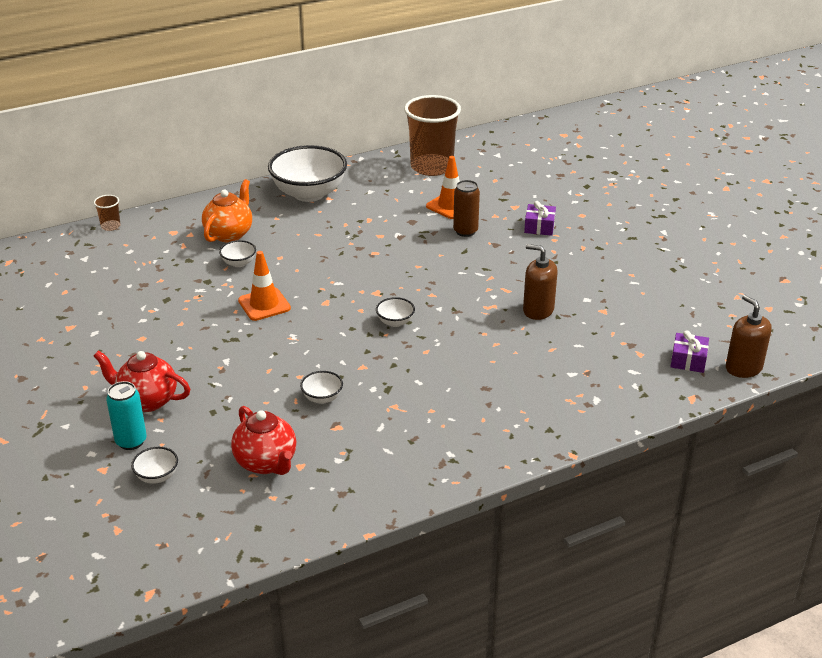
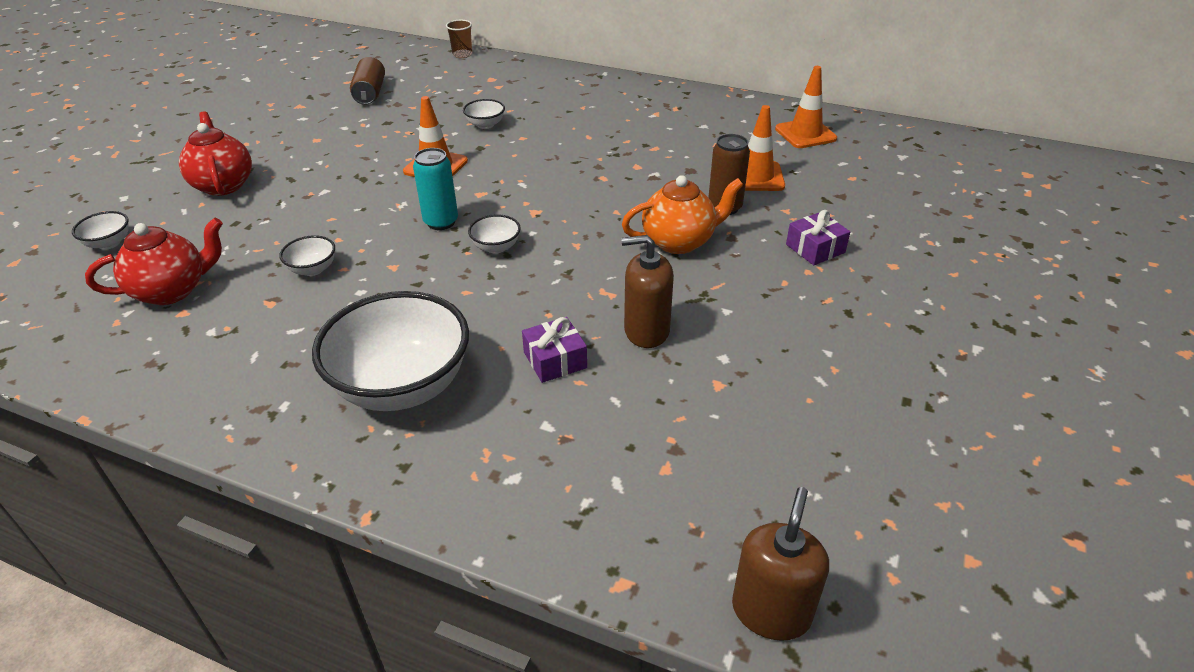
camera: 50 degrees right, 5 degrees up
(105, 289) = (370, 93): none -> brown can
(131, 441) = (155, 206): turquoise can -> turquoise can (441, 222)
(229, 234) = (524, 100): orange teapot -> orange teapot (679, 241)
(266, 463) = (172, 290): red teapot -> red teapot turned 135 degrees counterclockwise
(309, 193) = (647, 102): white bowl -> white bowl (402, 386)
(431, 167) = (805, 134): brown cup -> orange traffic cone
(538, 310) = (646, 331): brown soap dispenser -> brown soap dispenser turned 75 degrees counterclockwise
(688, 360) = (711, 530): purple gift -> purple gift (555, 360)

